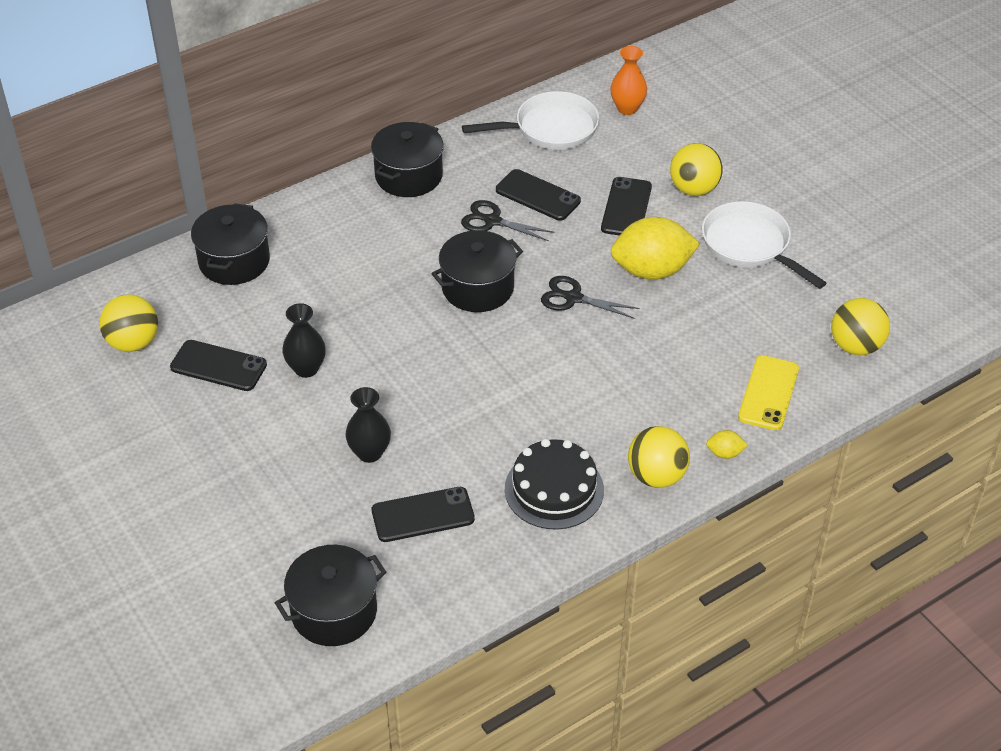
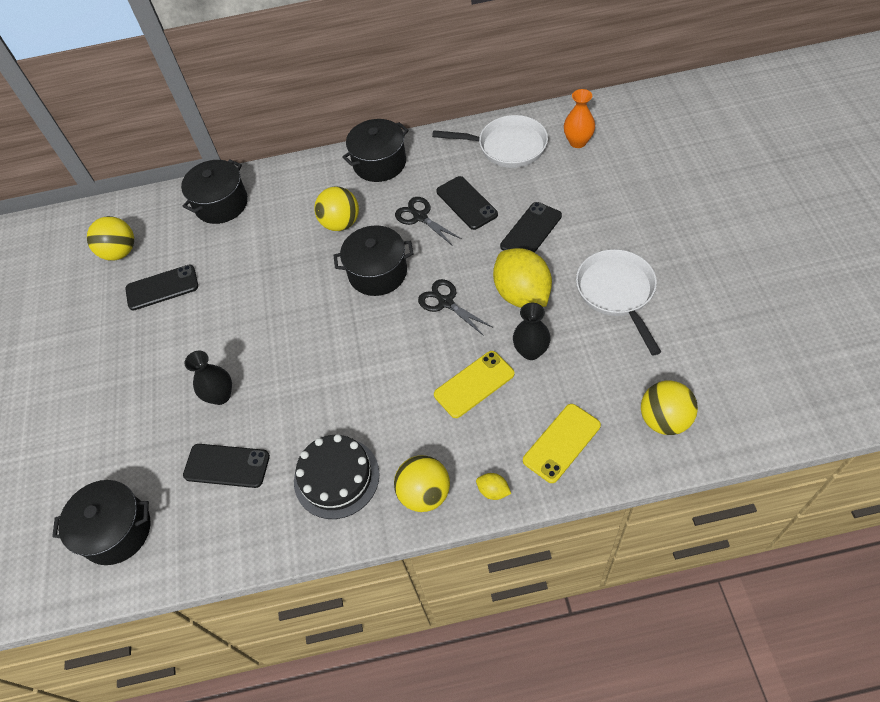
camera: 30 degrees right, 10 degrees up
(218, 366) = (162, 288): black phone -> black phone turned 60 degrees counterclockwise
(306, 369) = (218, 308): black vase -> black vase (531, 351)
(650, 366) = (474, 384): none -> yellow phone
(652, 270) = (522, 294): yellow lemon -> yellow lemon turned 45 degrees clockwise
(694, 189) = (595, 227): yellow ball -> yellow ball (341, 223)

